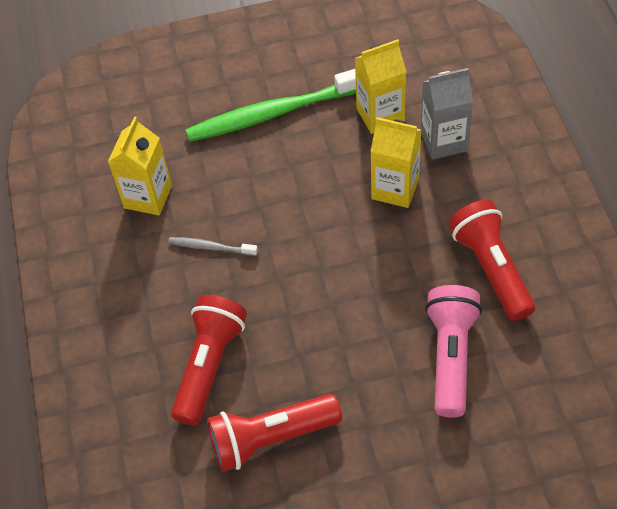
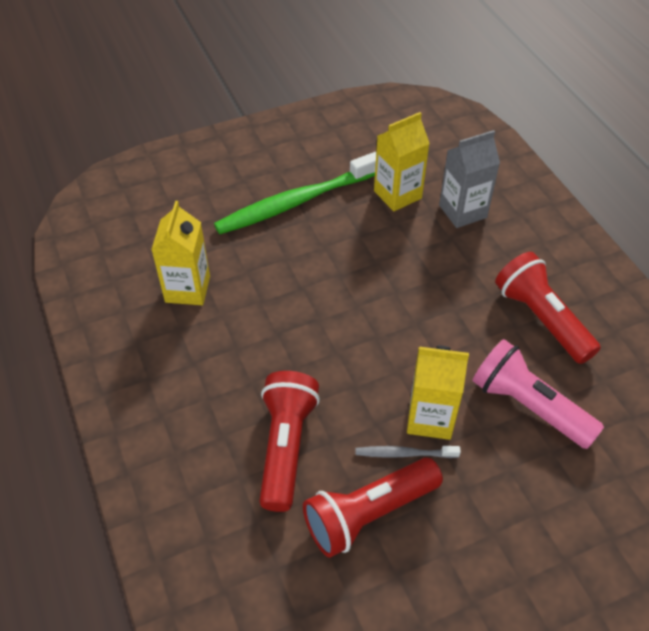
camera: 15 degrees left, 5 degrees down
(211, 247) = (262, 330): grey toothbrush -> grey toothbrush (404, 454)
(395, 188) = (429, 257): yellow carton -> yellow carton (430, 418)
(451, 356) = (528, 405): pink flashlight -> pink flashlight turned 45 degrees counterclockwise

